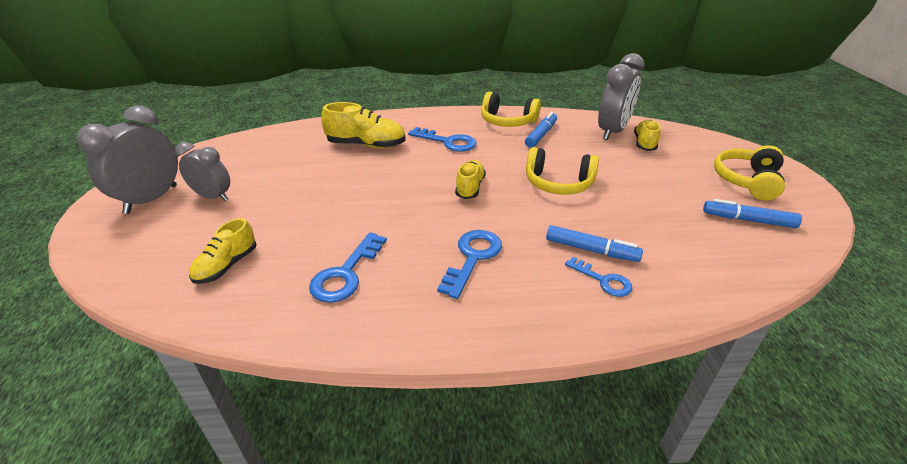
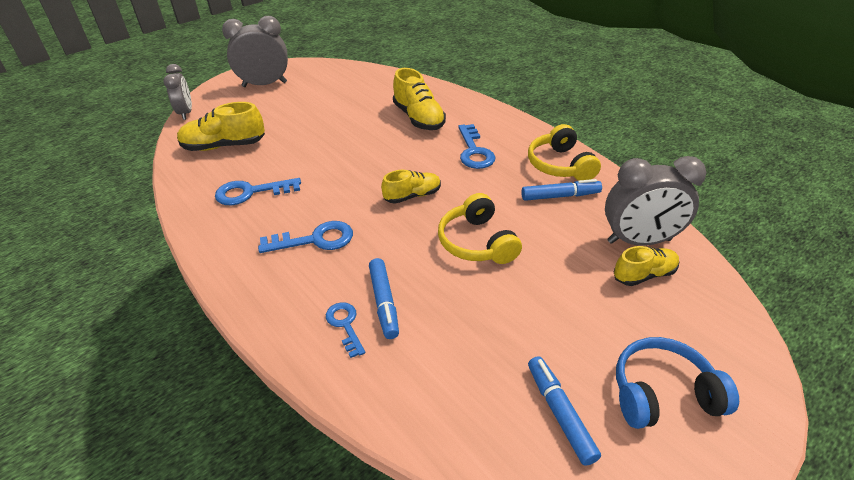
camera: 55 degrees right, 5 degrees up
(213, 197) = (287, 101): grey clock -> grey clock (186, 113)
(226, 266) = (224, 146): yellow shoe -> yellow shoe, size x1.54
(603, 280) = (345, 325): blue key -> blue key turned 150 degrees clockwise
(747, 181) = (662, 393): yellow headphones -> blue headphones

